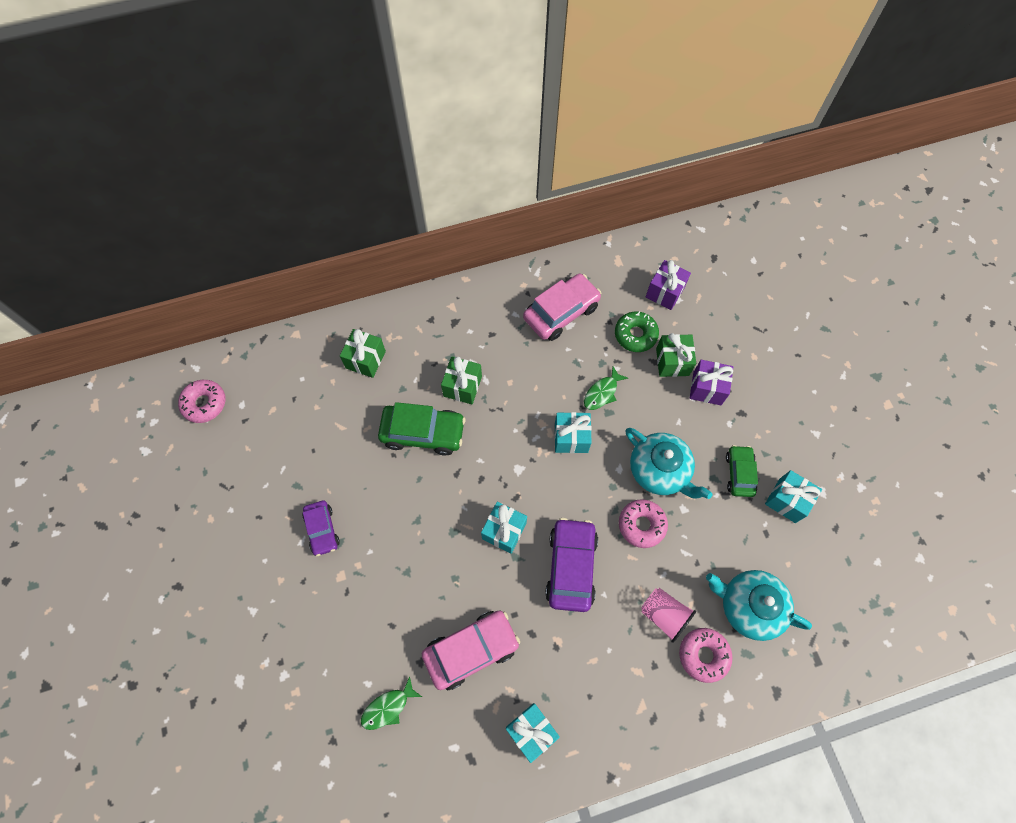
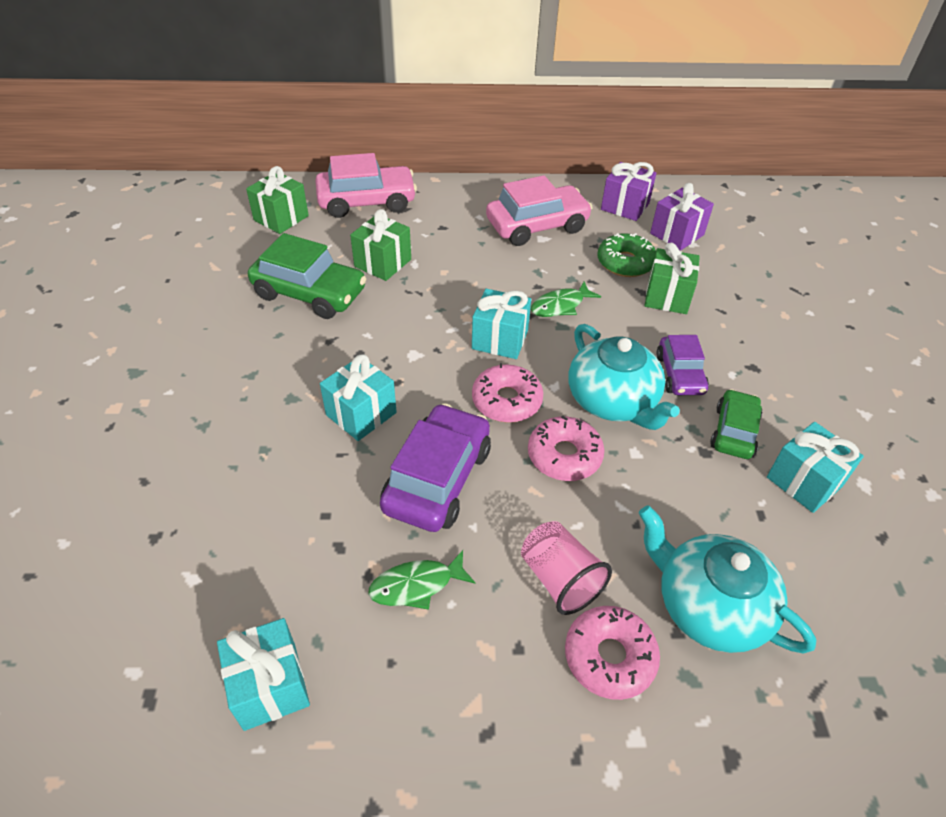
camera: 15 degrees right, 20 degrees down
(204, 403) = (76, 216): pink donut -> pink donut (506, 401)
(322, 530) = (124, 355): purple car -> purple car (679, 374)
(388, 707) = (70, 583): green fish -> green fish (416, 585)
(471, 650) = (237, 543): pink car -> pink car (367, 202)
(707, 388) = (708, 331): purple gift -> purple gift (625, 206)

